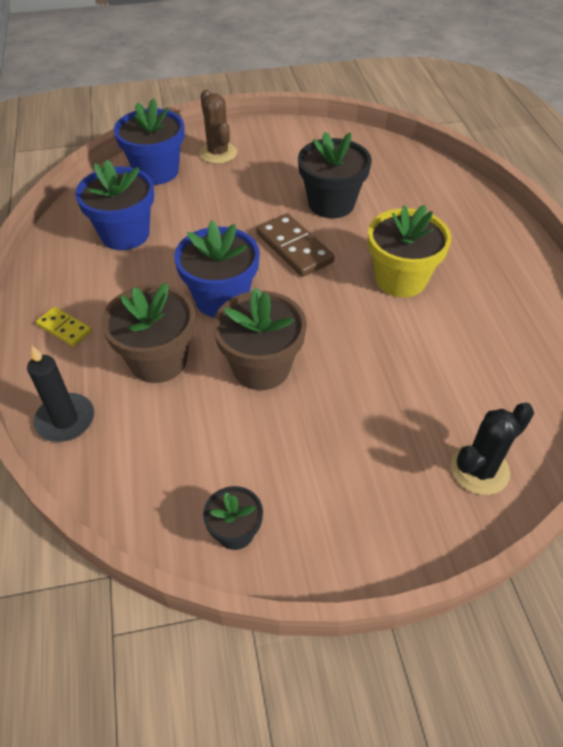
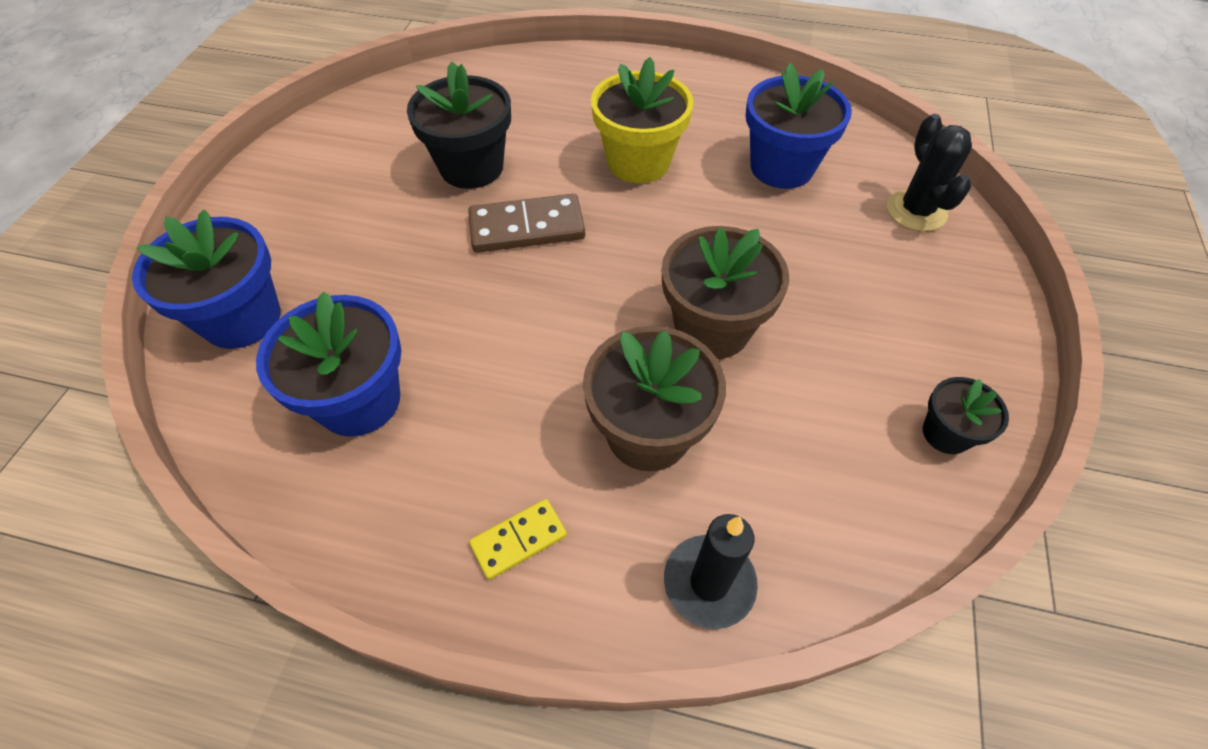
camera: 65 degrees left, 5 degrees up
(218, 153) = (268, 236): brown cactus -> none
(221, 298) = (572, 328): blue flower pot -> blue flower pot (781, 167)

